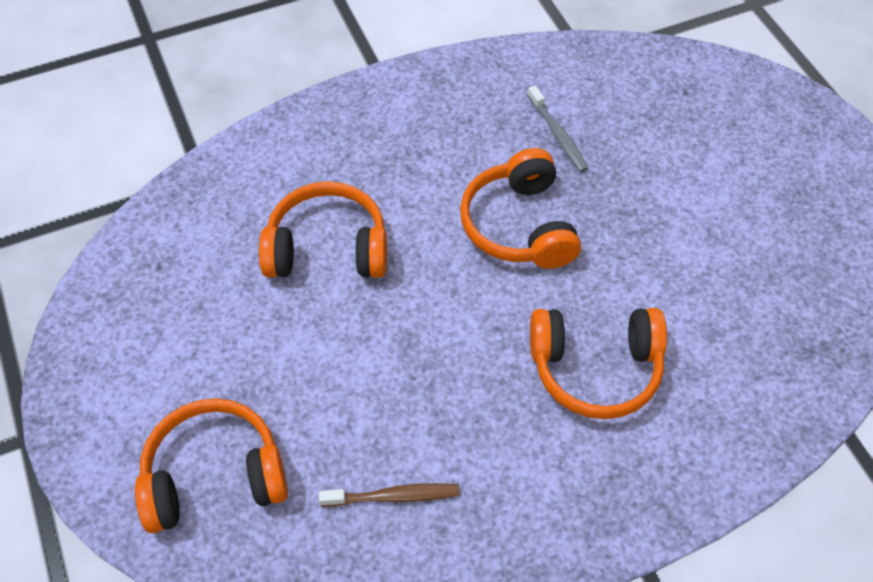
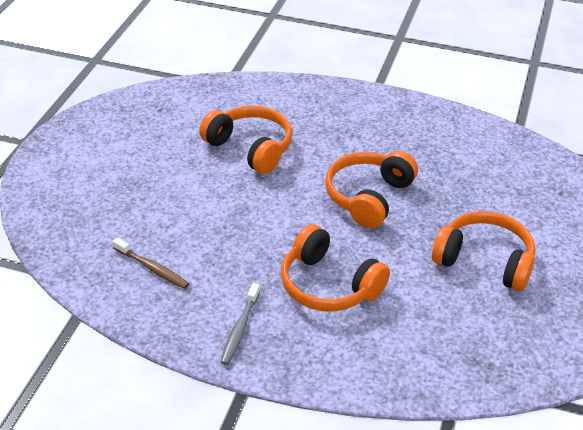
camera: 40 degrees right, 15 degrees down
(214, 476) = (82, 205): orange headphones -> orange headphones (484, 261)
(558, 135) = (446, 169): grey toothbrush -> grey toothbrush (240, 329)

